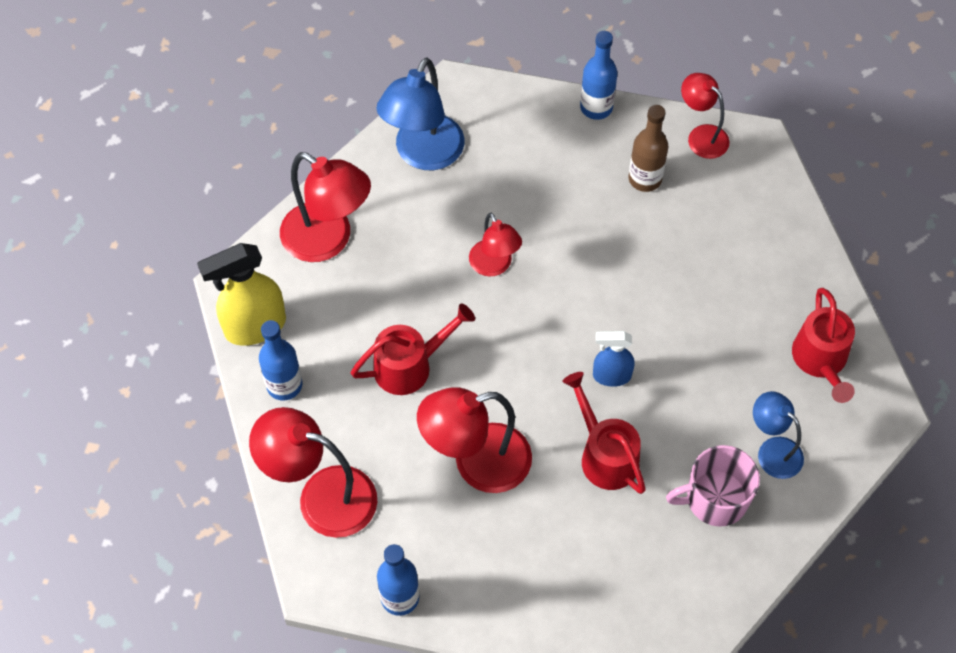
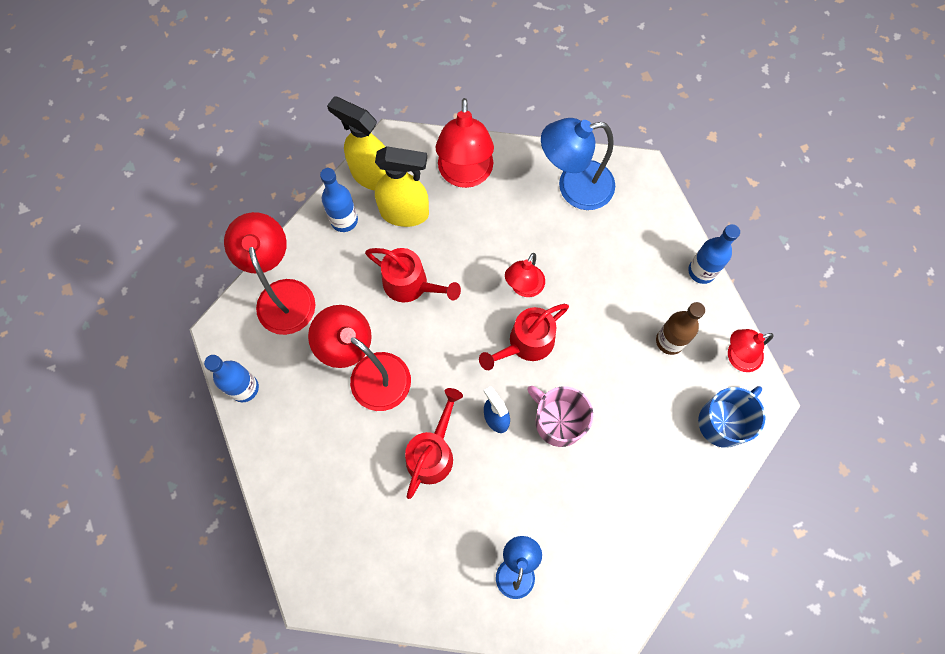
camera: 55 degrees right, 10 degrees up
(324, 322) = (405, 213): none -> yellow spray bottle
(701, 136) = (737, 357): red lamp -> red lamp turned 120 degrees counterclockwise
(715, 498) = (451, 550): pink mug -> pink mug (558, 421)
(754, 188) = (723, 422): none -> blue mug
(821, 361) = (615, 560): red watering can -> red watering can (525, 344)

